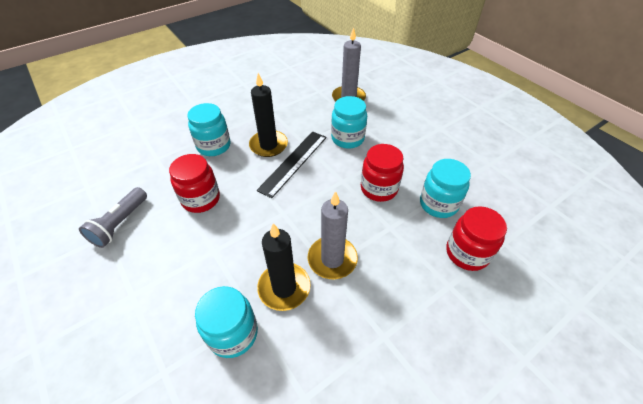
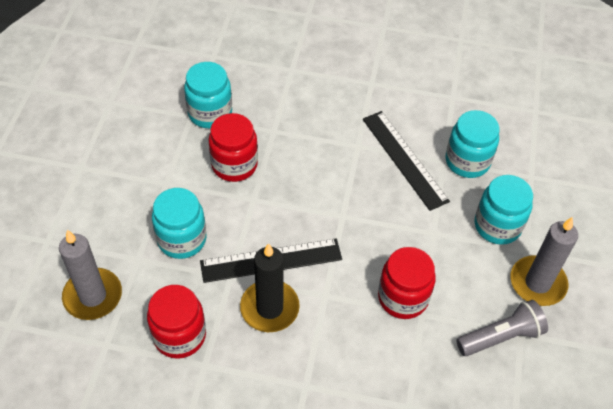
camera: 135 degrees left, 5 degrees up
(214, 146) = (329, 365): turquoise jar -> turquoise jar (497, 226)
(284, 287) = (404, 159): black candle -> black ruler
(332, 259) = (347, 148): grey candle -> grey candle (537, 283)
(467, 253) = (249, 72): red jar -> red jar (179, 335)

